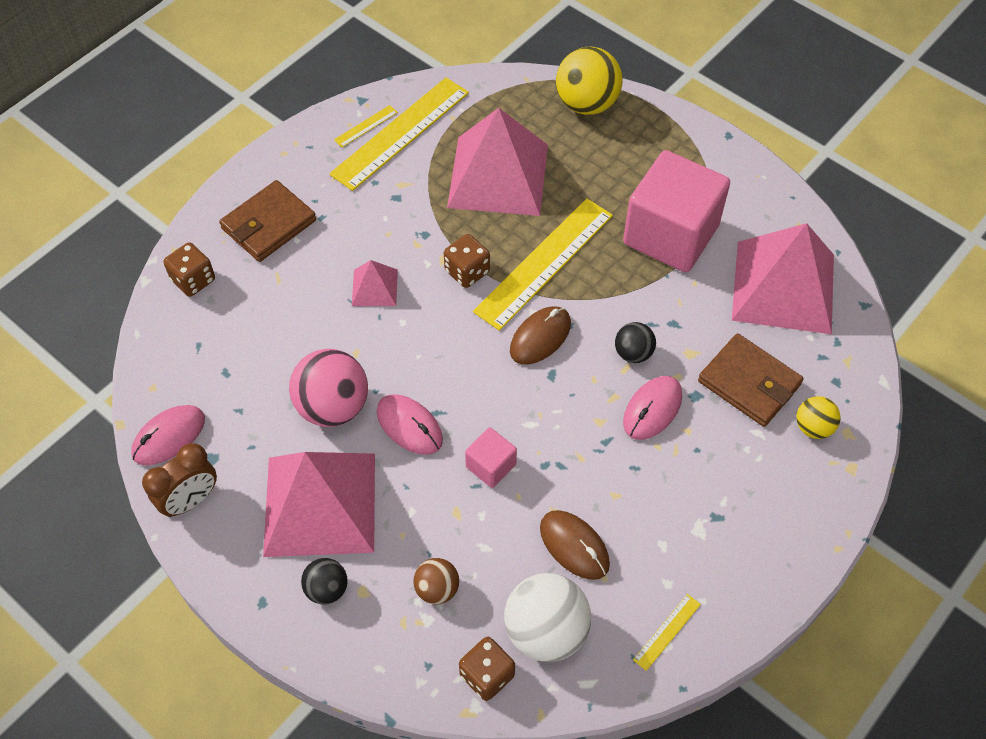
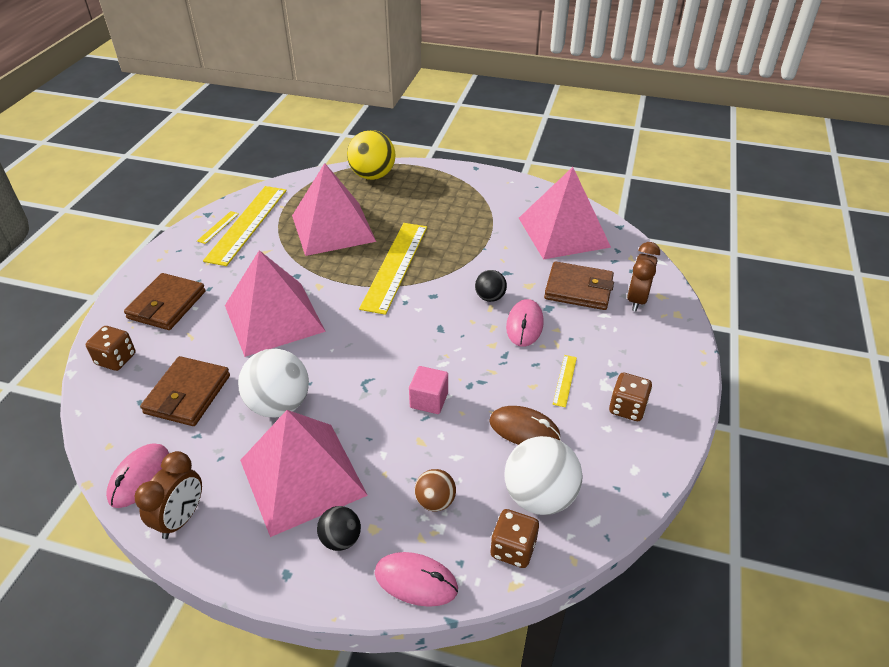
camera: 25 degrees left, 15 degrees down
(248, 355) = (187, 394): none -> brown wallet
(333, 406) = (279, 405): pink ball -> white ball
(375, 287) = (274, 318): pink pyramid -> pink pyramid, size x2.21
(409, 426) = (349, 396): pink mouse -> pink mouse (416, 581)
(467, 271) = (341, 287): brown dice -> brown dice (627, 408)
(540, 337) = (418, 309): brown mouse -> none
(667, 631) = (628, 460): yellow ruler -> yellow ruler (564, 380)
(670, 235) = (472, 226): pink cube -> none
(813, 427) = (637, 300): yellow ball -> brown clock

